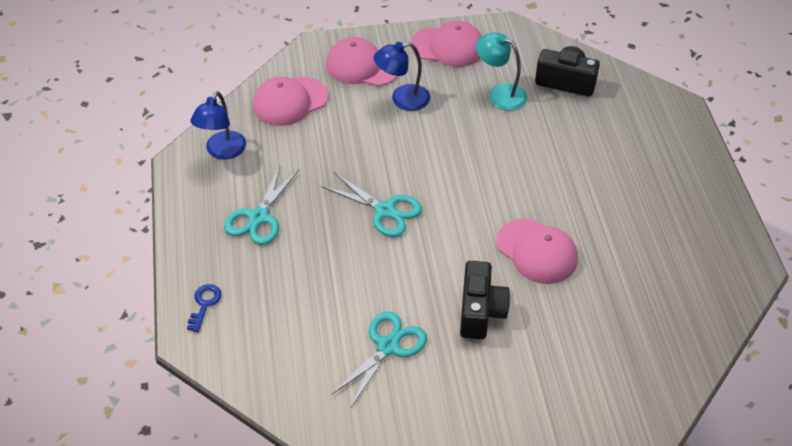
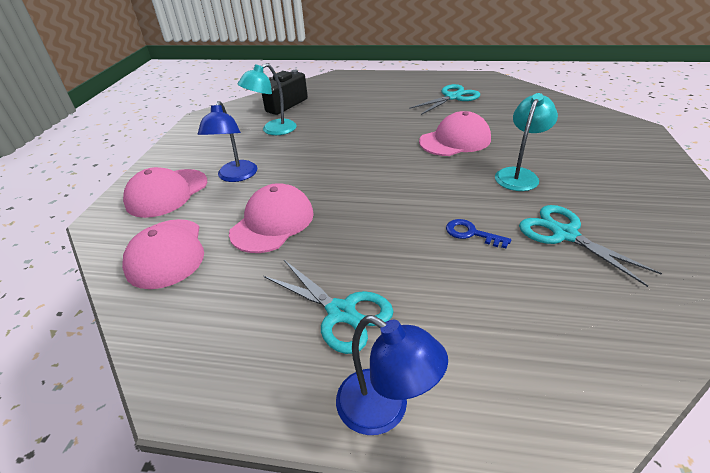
camera: 70 degrees left, 10 degrees down
(204, 304) = (491, 406): blue key -> blue key (471, 233)
(222, 151) = (197, 334): blue lamp -> blue lamp (385, 410)
(385, 210) = (376, 208): turquoise scissors -> turquoise scissors (452, 97)
(448, 47) = (194, 144): pink cap -> pink cap (272, 222)
(480, 311) = (519, 175): black camera -> turquoise lamp

